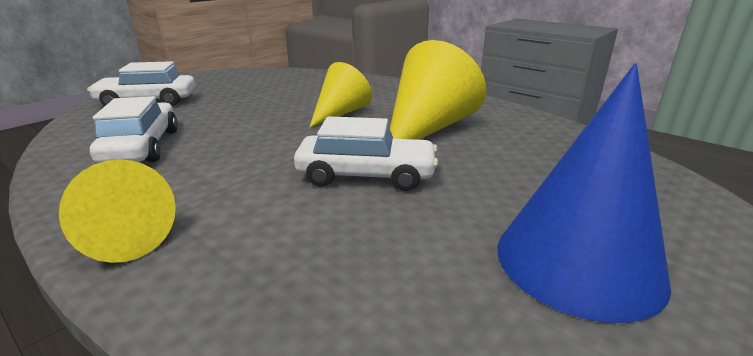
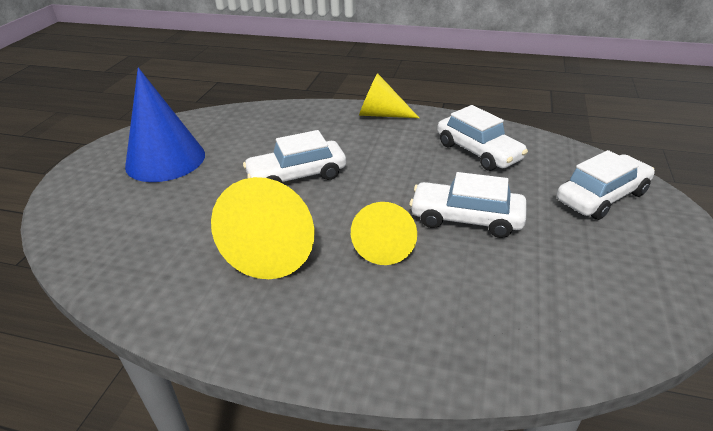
camera: 155 degrees right, 10 degrees up
(261, 111) = (466, 219): none -> white car

